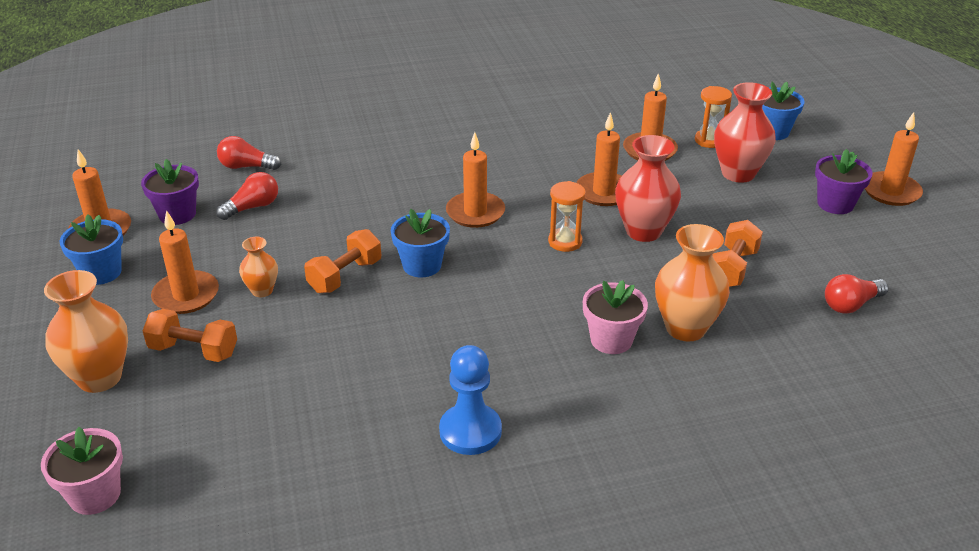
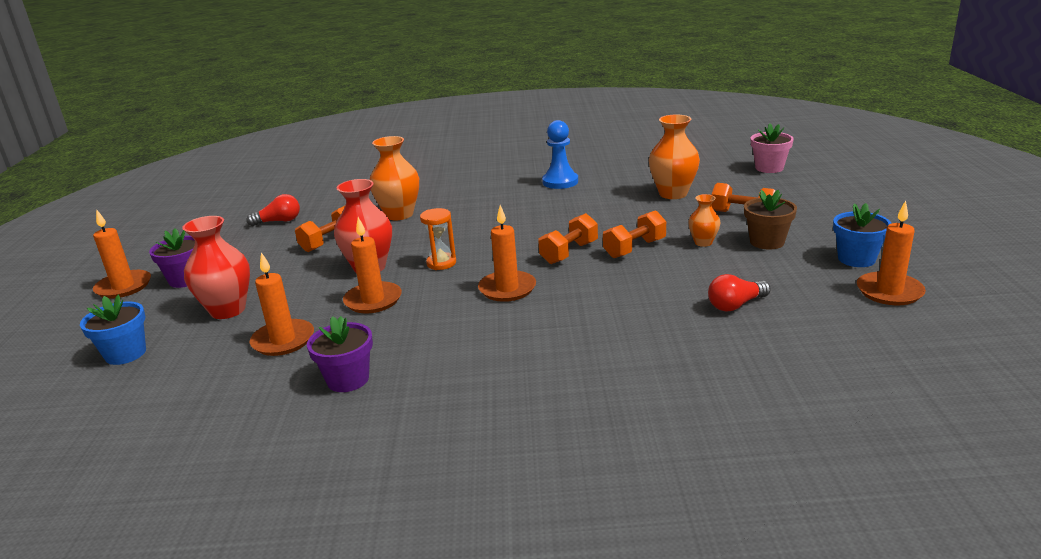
camera: 165 degrees left, 10 degrees down
(99, 378) = (803, 204): orange vase -> orange vase (673, 194)
(177, 214) = (816, 302): purple flower pot -> purple flower pot (348, 379)
(186, 295) = (767, 242): orange candle -> brown flower pot
(246, 167) = (761, 351): red light bulb -> none
(422, 265) = (569, 253): blue flower pot -> orange dumbbell
(611, 340) = (452, 211): pink flower pot -> none
(709, 140) = (207, 348): orange hourglass -> none

